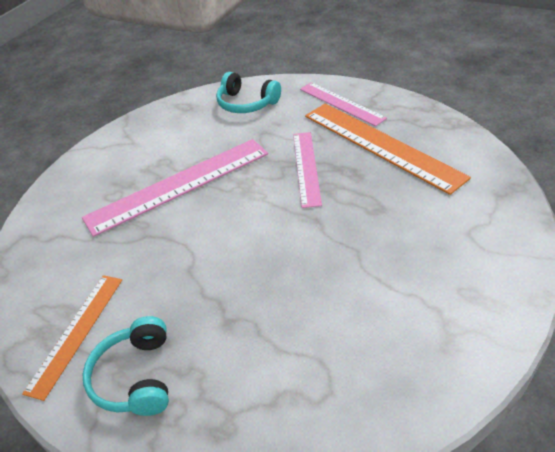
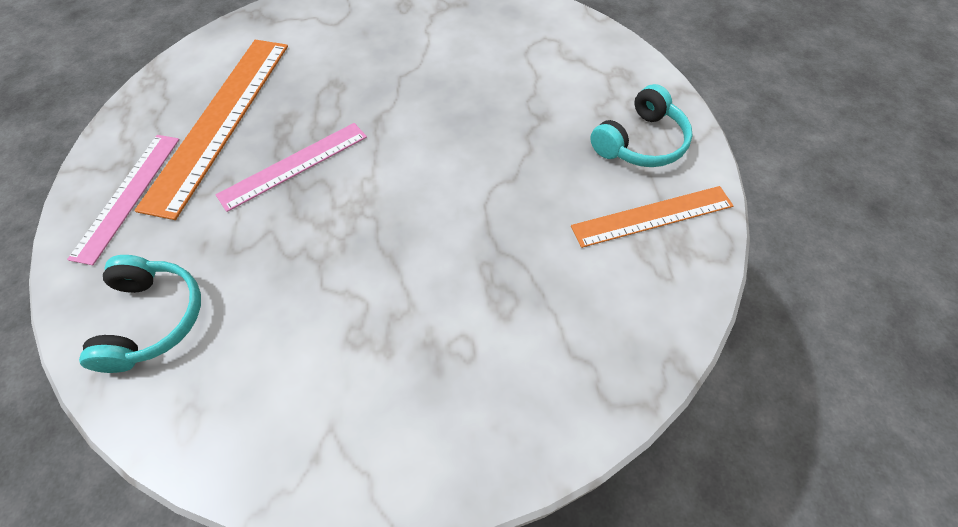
camera: 130 degrees left, 15 degrees up
(179, 185) = (396, 278): pink ruler -> none

